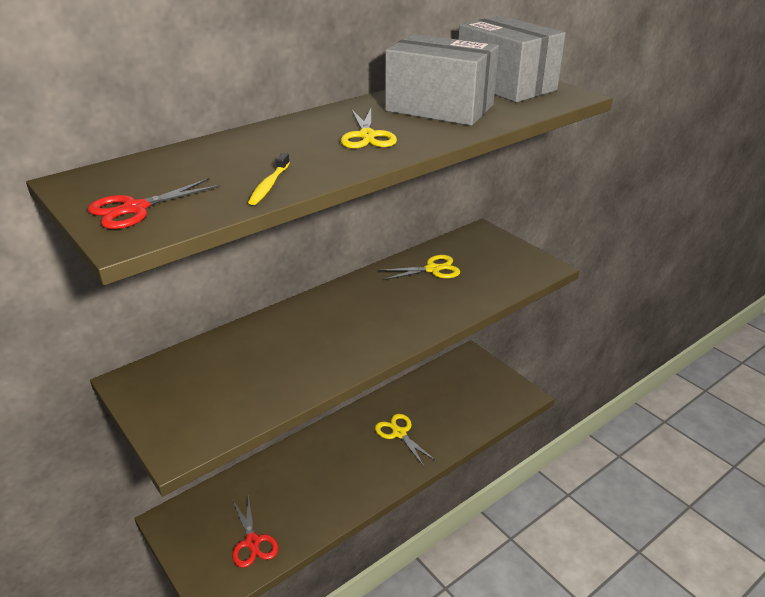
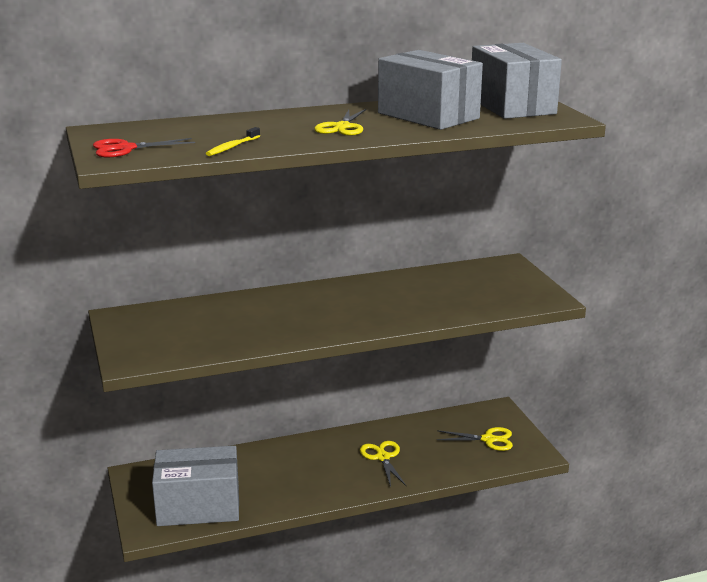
camera: 20 degrees right, 10 degrees down
(252, 542) = (198, 506): red scissors -> grey box
(433, 269) = (434, 284): yellow scissors -> yellow scissors (488, 439)

